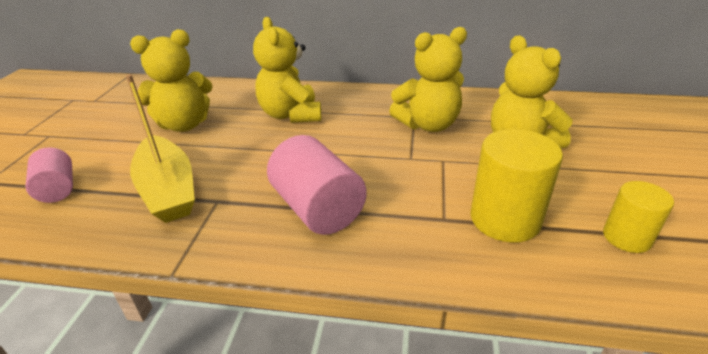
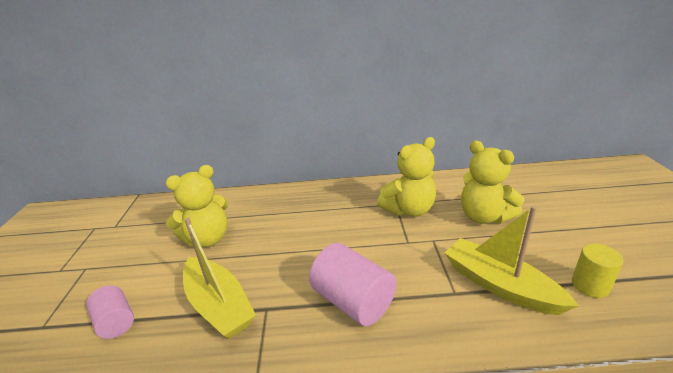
camera: 10 degrees left, 5 degrees down
(291, 115) = (296, 216): yellow teddy bear -> none
(505, 219) = (499, 285): yellow cylinder -> yellow boat

